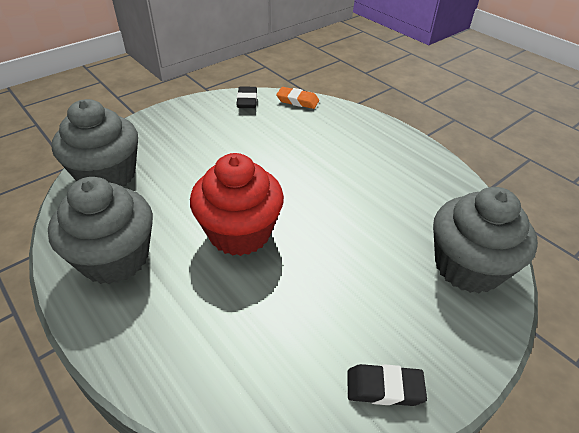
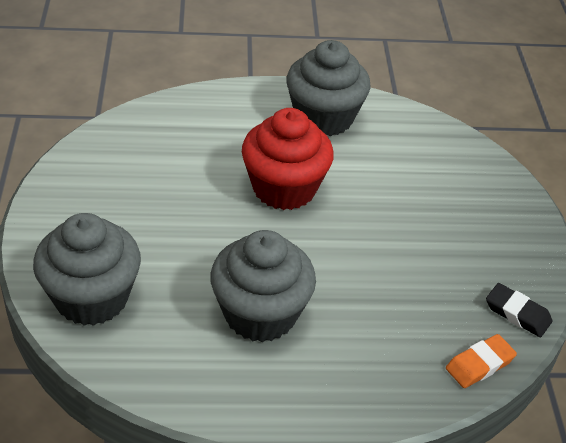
camera: 125 degrees right, 0 degrees up
(107, 175) = (441, 148): grey cupcake -> grey cupcake (260, 314)
(384, 388) = (77, 178): black eraser -> none

